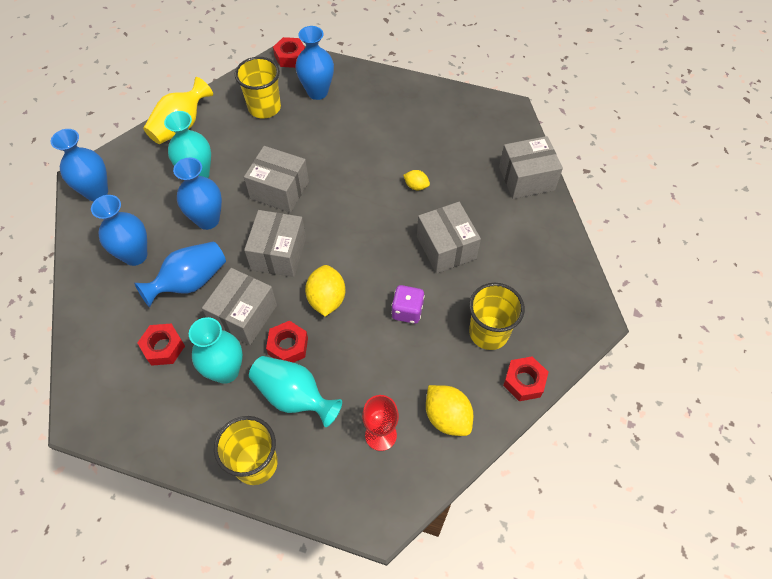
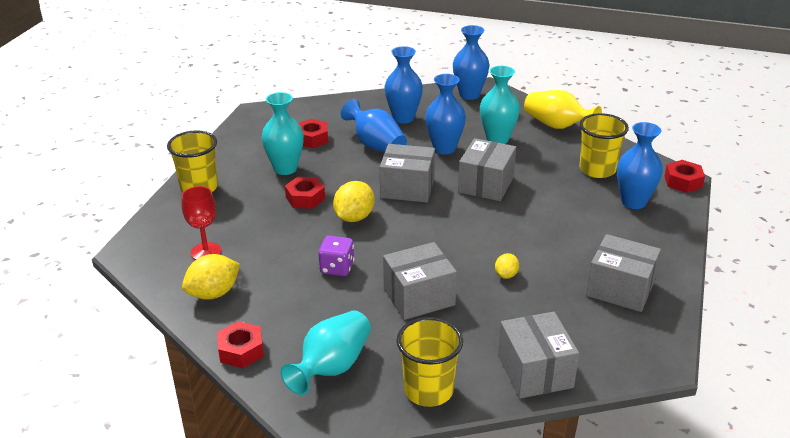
camera: 90 degrees right, 25 degrees down
(244, 315) = (340, 174): grey box -> grey box (620, 289)
(294, 396) = (255, 203): turquoise vase -> turquoise vase (332, 367)
(326, 299) = (354, 217): yellow lemon -> yellow lemon turned 60 degrees counterclockwise
(488, 332) = (305, 326): yellow cup -> yellow cup (428, 390)

